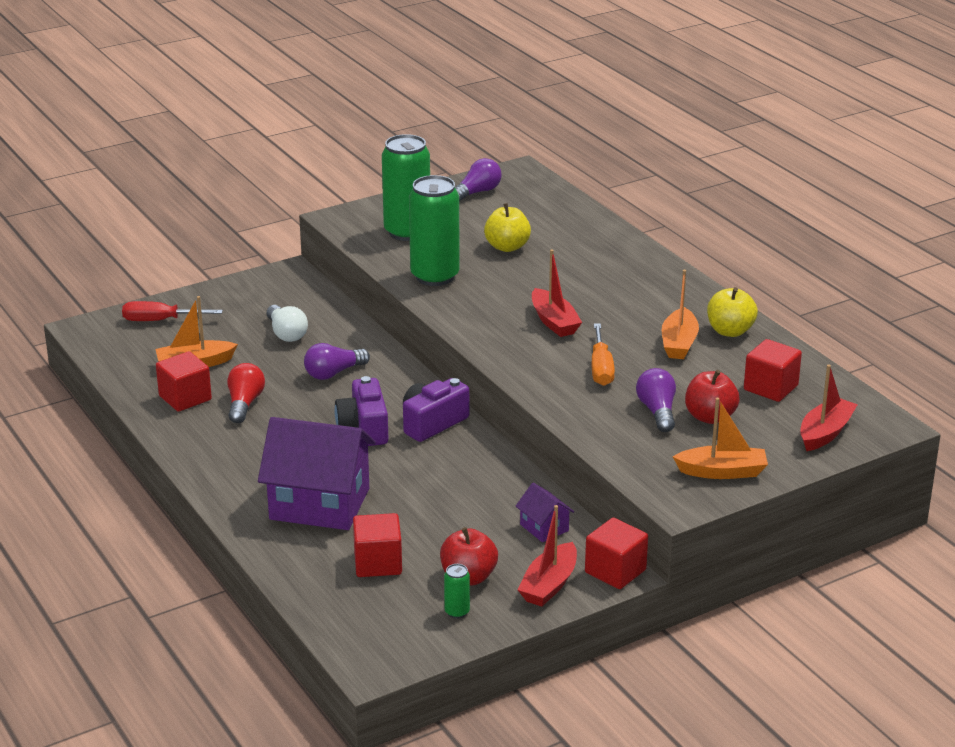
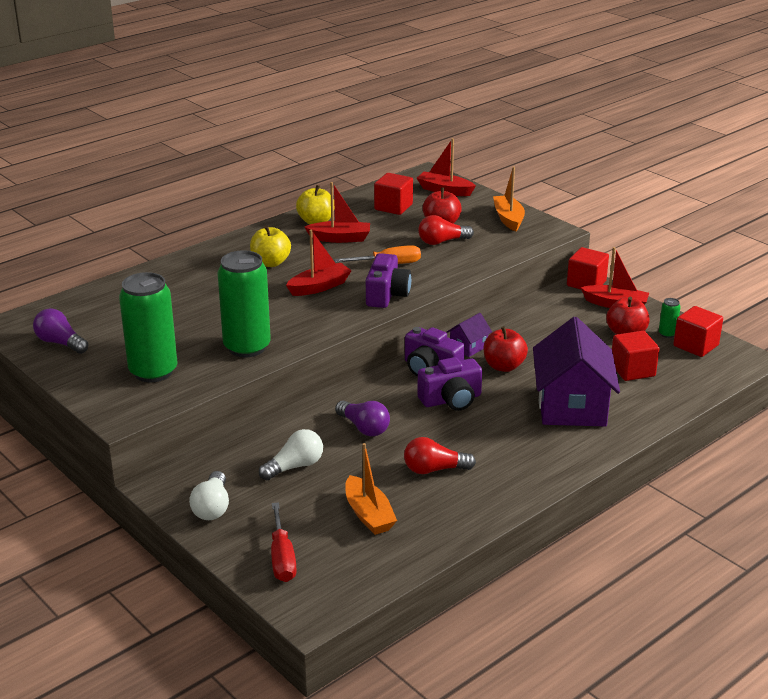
camera: 100 degrees left, 0 degrees up
(185, 398) = (436, 508): red cube -> red cube (696, 345)
(246, 294) = (212, 507): none -> white light bulb
(420, 471) = (503, 366): none -> red apple
(507, 247) = (182, 318): yellow apple -> yellow apple (270, 263)
(523, 360) = (387, 295): none -> purple camera
(544, 527) = (551, 311): purple house -> purple house (468, 347)
(657, 411) = (442, 242): purple light bulb -> red light bulb
(679, 343) = (340, 238): orange boat -> red boat

